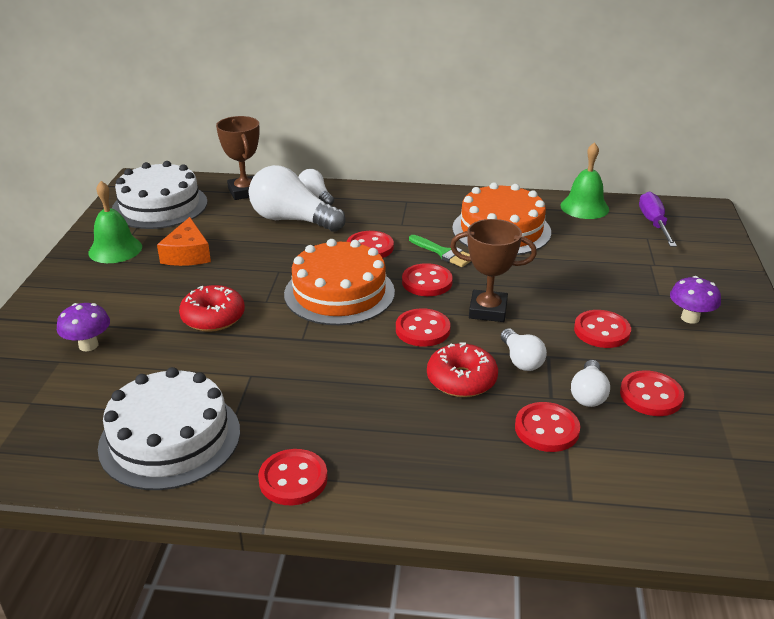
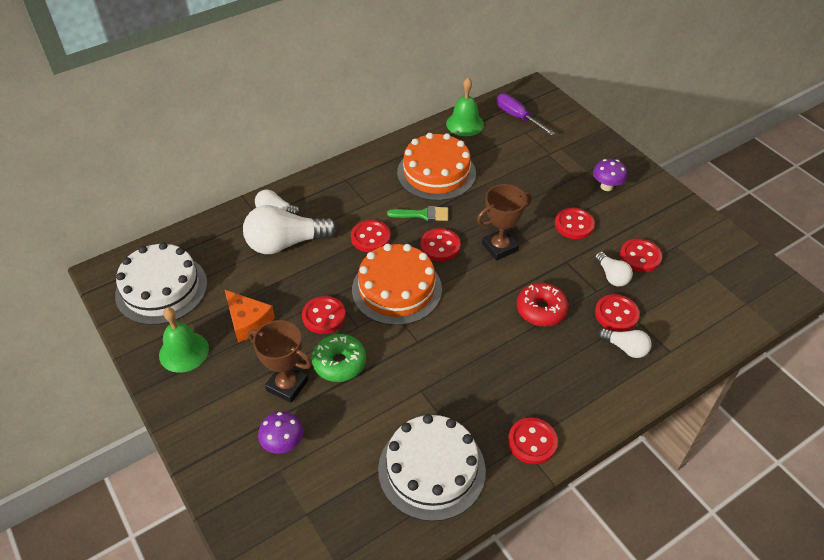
camera: 40 degrees left, 15 degrees up
(213, 317) = (339, 363): red donut -> green donut
(245, 192) = (213, 236): brown trophy -> brown trophy (287, 385)
(422, 330) = (480, 286): red button -> red button (324, 316)
(521, 360) = (556, 274): white light bulb -> white light bulb (625, 348)

